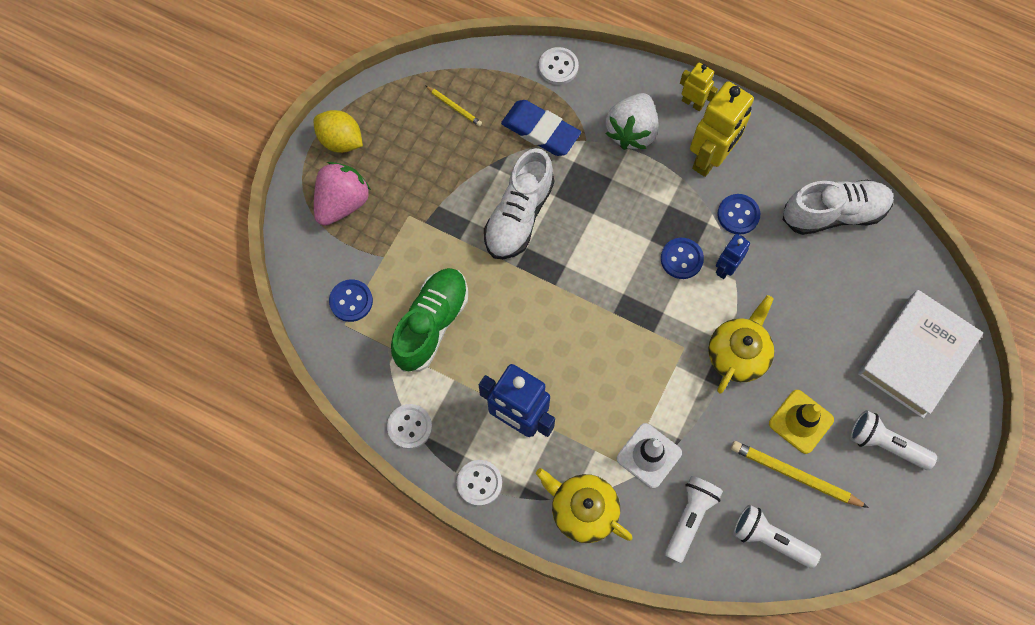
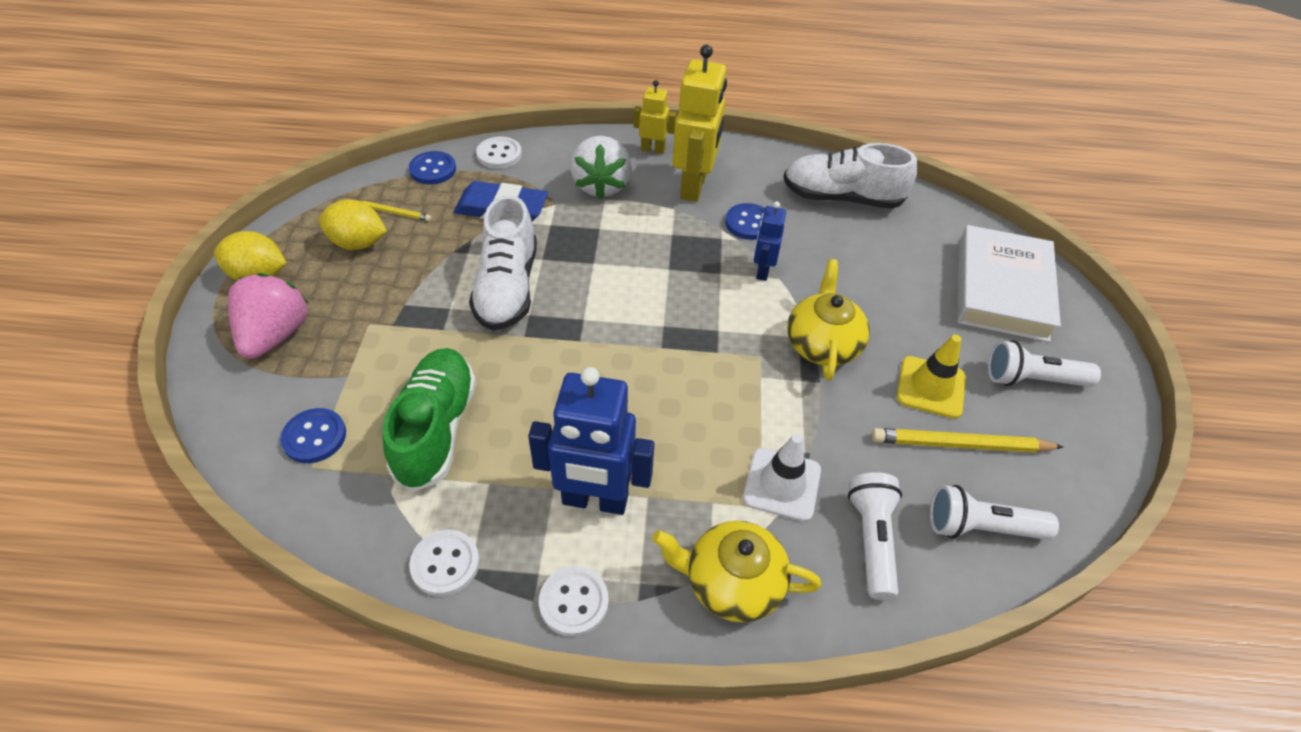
camera: 25 degrees left, 20 degrees down
(419, 131) = (358, 243): none -> yellow lemon
(681, 259) = (711, 276): blue button -> blue button (433, 169)
(834, 213) = (841, 197): white shoe -> white shoe turned 135 degrees counterclockwise

